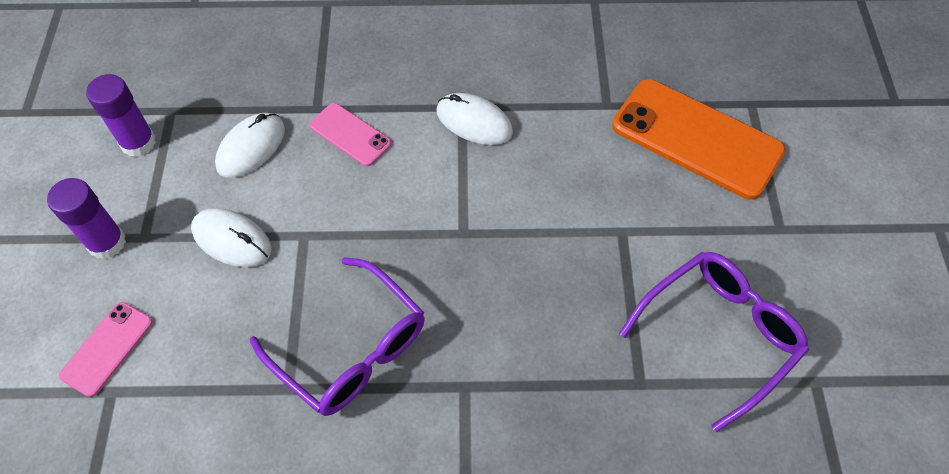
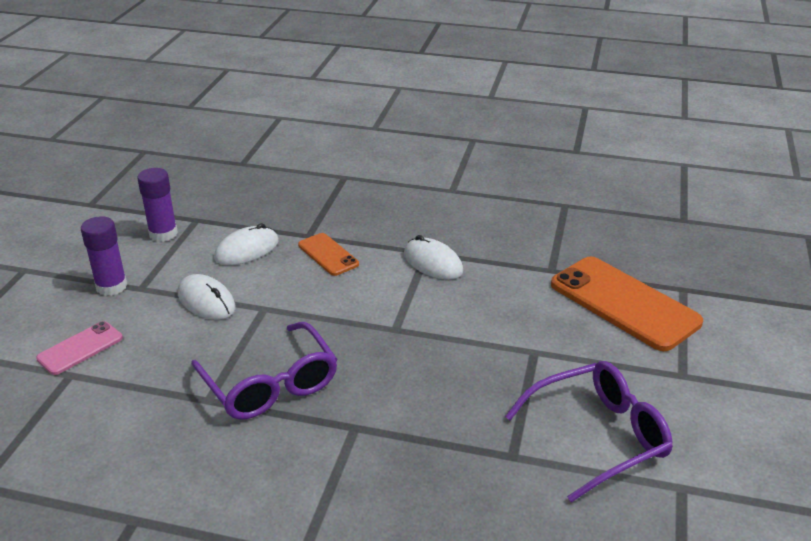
camera: 15 degrees right, 25 degrees down
(350, 135) = (328, 255): pink phone -> orange phone

